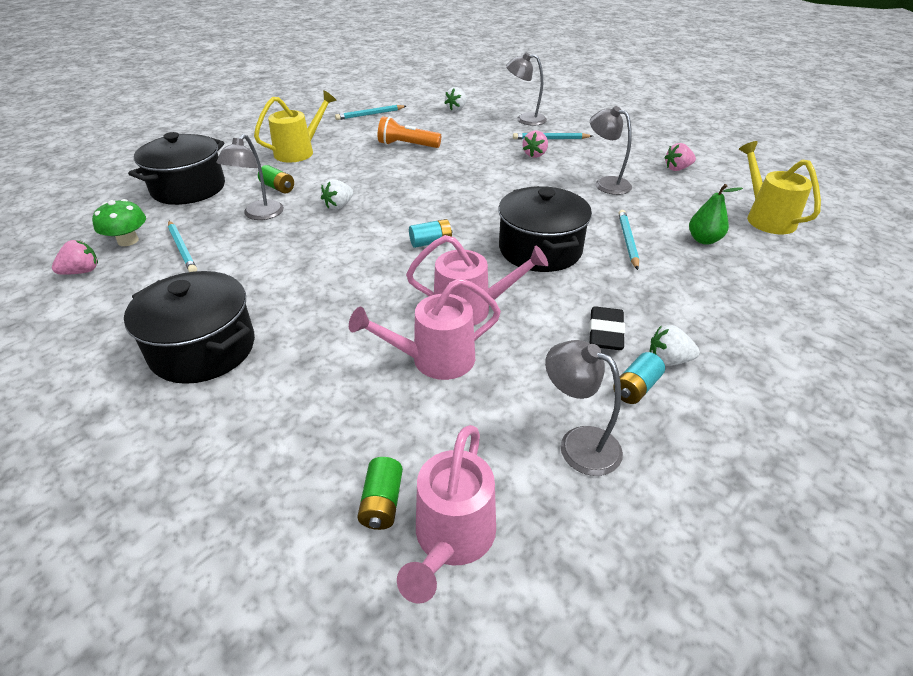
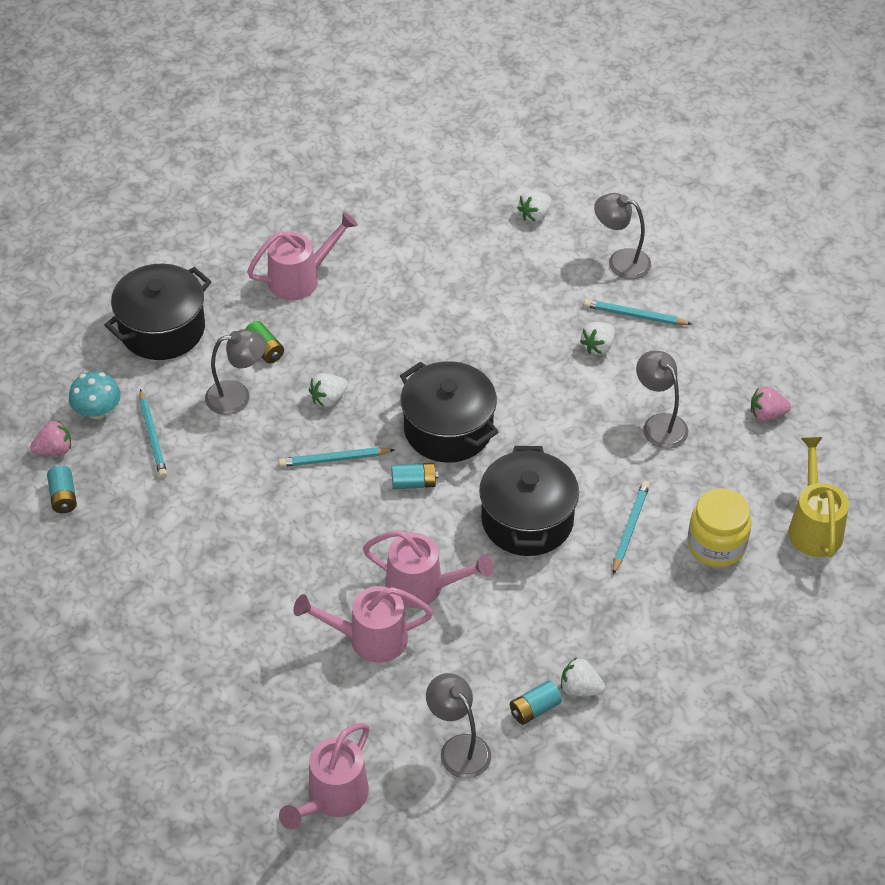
camera: 15 degrees right, 10 degrees up
(87, 303) = (63, 497): none -> turquoise battery
(128, 241) = (97, 411): green mushroom -> turquoise mushroom
(203, 349) = (167, 579): black pot -> black pot (448, 429)
(259, 215) = (237, 396): grey lamp -> grey lamp turned 135 degrees counterclockwise
(299, 151) = (301, 278): yellow watering can -> pink watering can
(370, 114) = (410, 206): turquoise pencil -> turquoise pencil (334, 459)
(382, 503) = (290, 759): green battery -> none
(407, 145) = (440, 292): orange flashlight -> none
(535, 154) = (598, 346): pink strawberry -> white strawberry
(605, 333) = (539, 645): black eraser -> none
(704, 240) = (716, 545): green pear -> yellow jar

